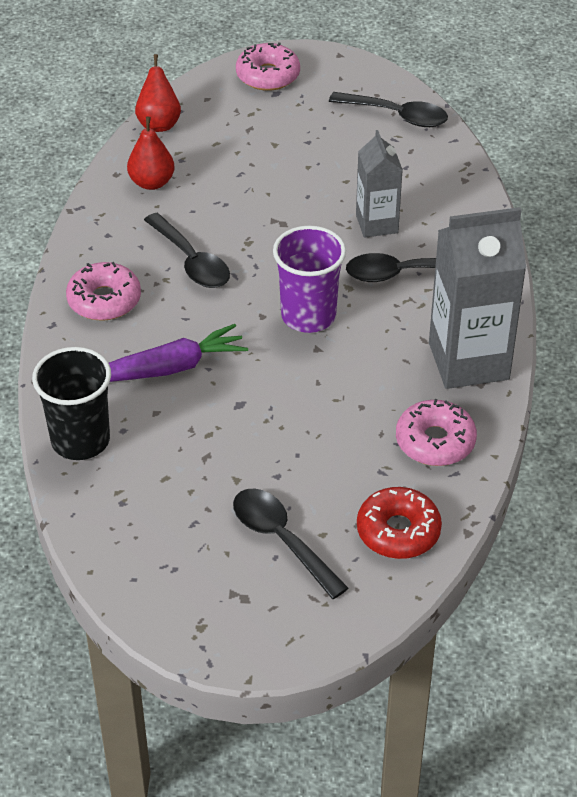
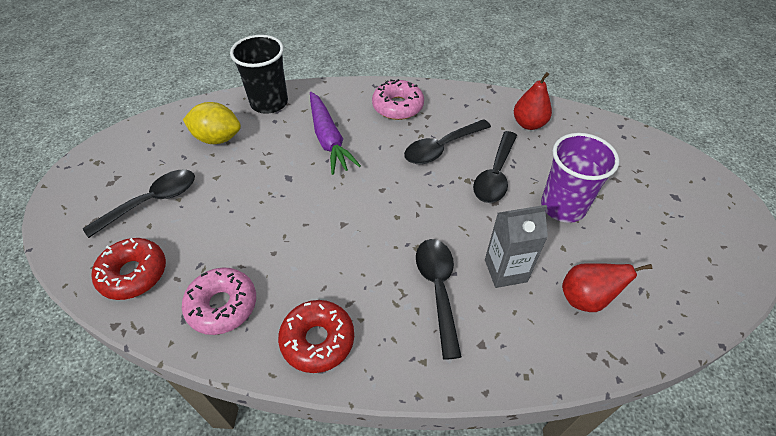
camera: 90 degrees right, 5 degrees up
(157, 490) = (217, 138): none -> yellow lemon
(159, 124) = (602, 125): red pear -> red pear (586, 298)
(268, 75) = (699, 191): pink donut -> none
(308, 315) = (381, 218): purple cup -> purple cup (563, 206)
(397, 115) = (681, 294): black spoon -> black spoon (495, 175)
(468, 361) = (318, 340): grey carton -> red donut

